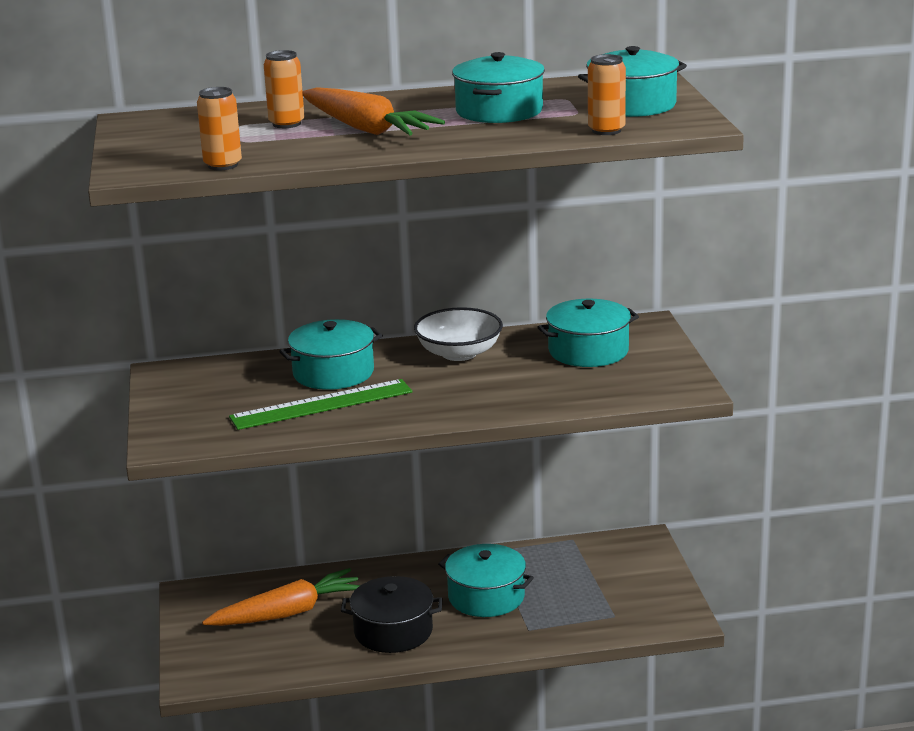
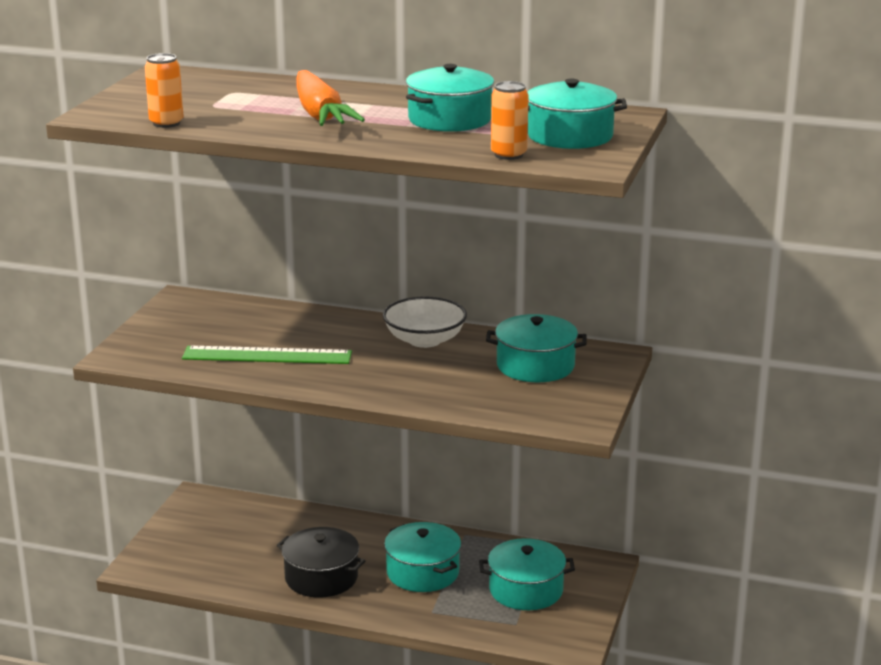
camera: 25 degrees right, 0 degrees up
(286, 124) = (268, 98): orange can -> none
(287, 613) = (254, 536): orange carrot -> none
(333, 373) = (306, 331): turquoise pot -> turquoise pot (526, 590)

